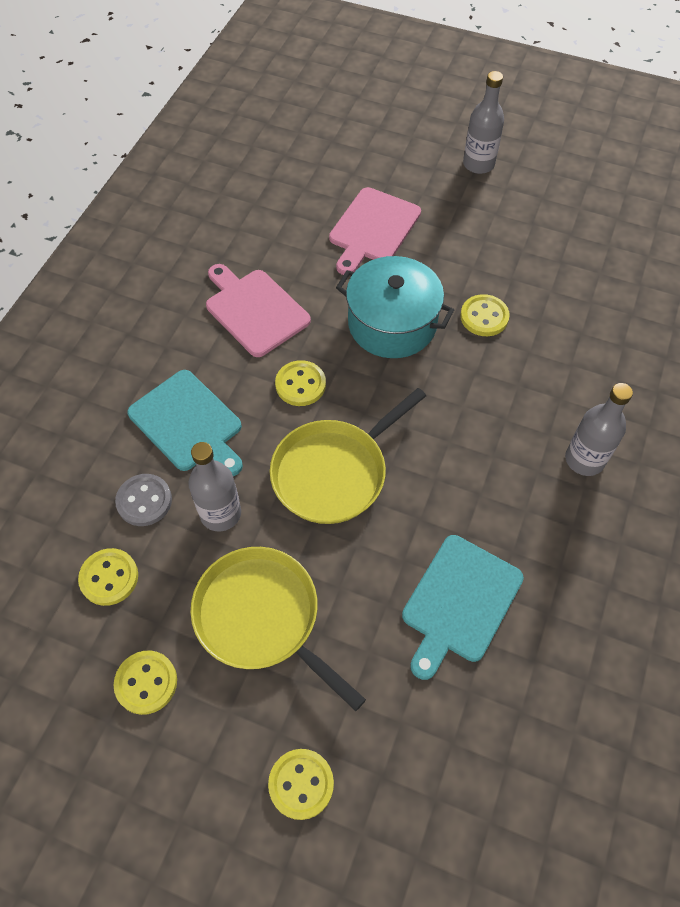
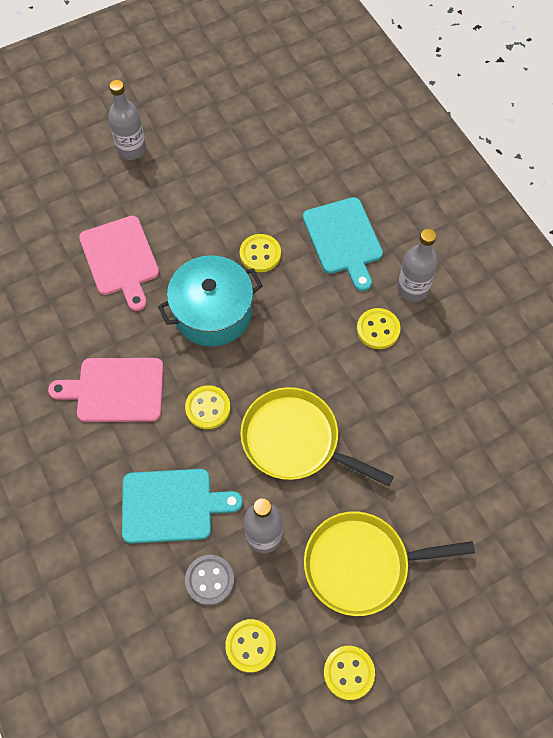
camera: 50 degrees left, 5 degrees up
(301, 784) = (487, 621): yellow button -> yellow button (378, 329)
(333, 472) = (295, 440): yellow pan -> yellow pan turned 120 degrees clockwise
(459, 602) = (446, 438): turquoise cutting board -> turquoise cutting board (343, 239)

